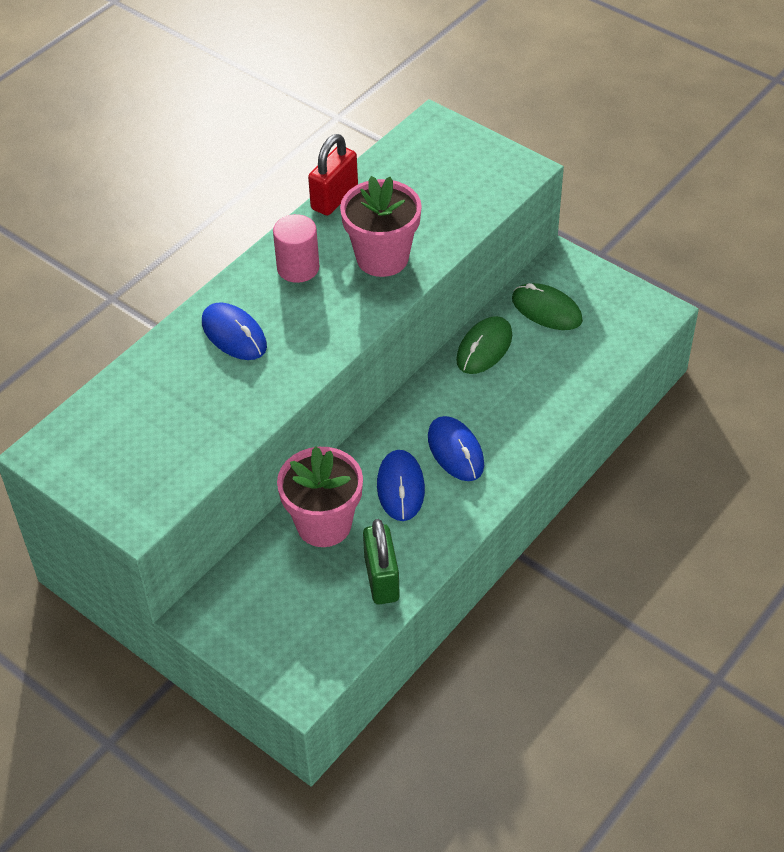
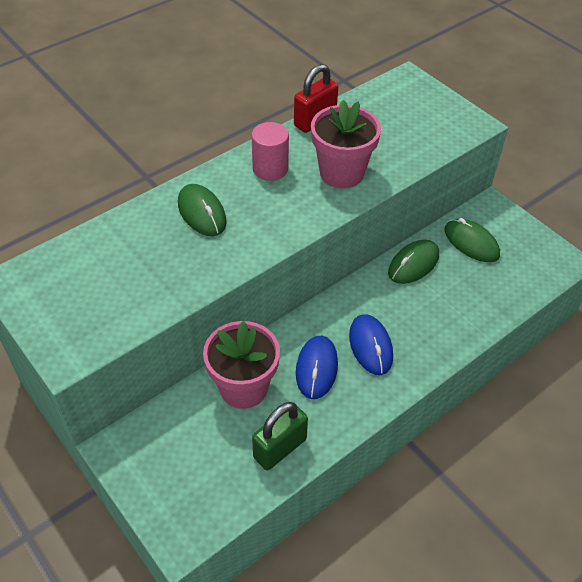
camera: 10 degrees right, 0 degrees up
(234, 334) = (202, 212): blue mouse -> green mouse
(381, 579) = (280, 448): green padlock -> green padlock turned 45 degrees clockwise

